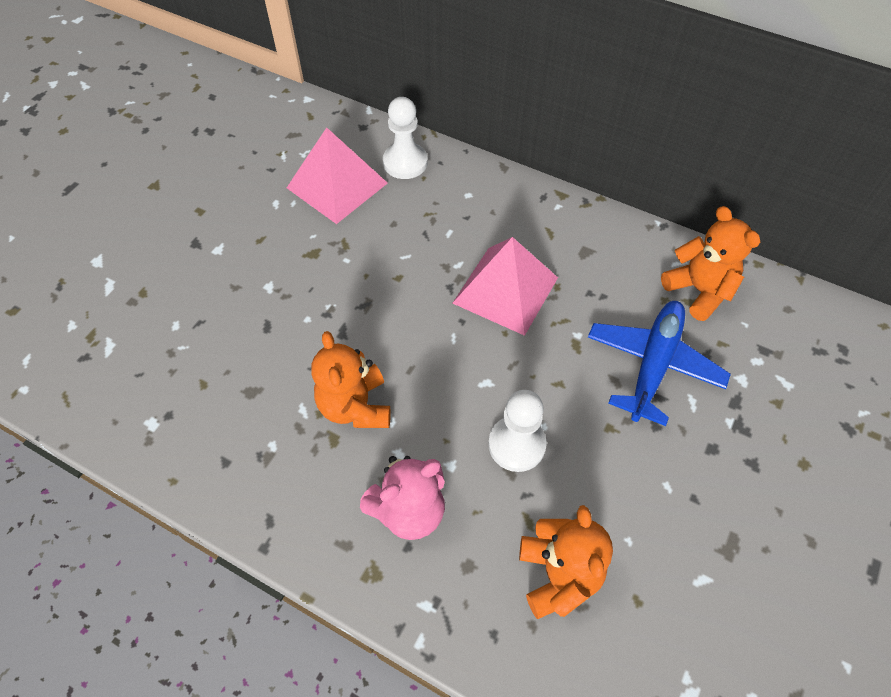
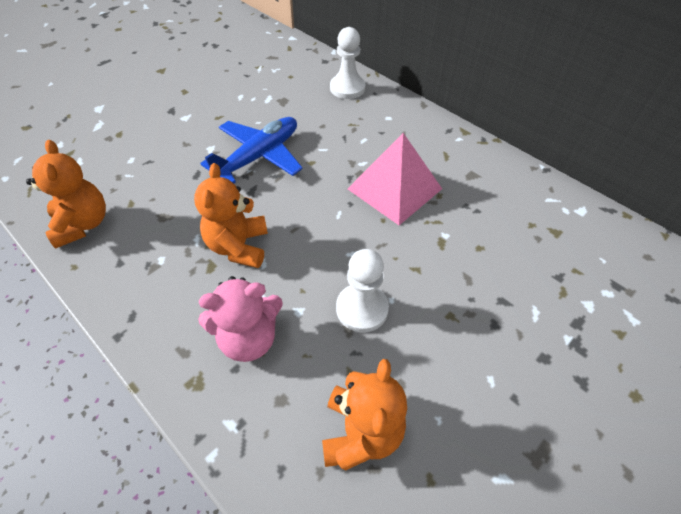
camera: 15 degrees right, 5 degrees down
(337, 185) = (290, 93): pink pyramid -> none
(653, 364) = (507, 273): blue plane -> blue plane (259, 156)
(699, 291) = (565, 224): orange teddy bear -> orange teddy bear (83, 224)

